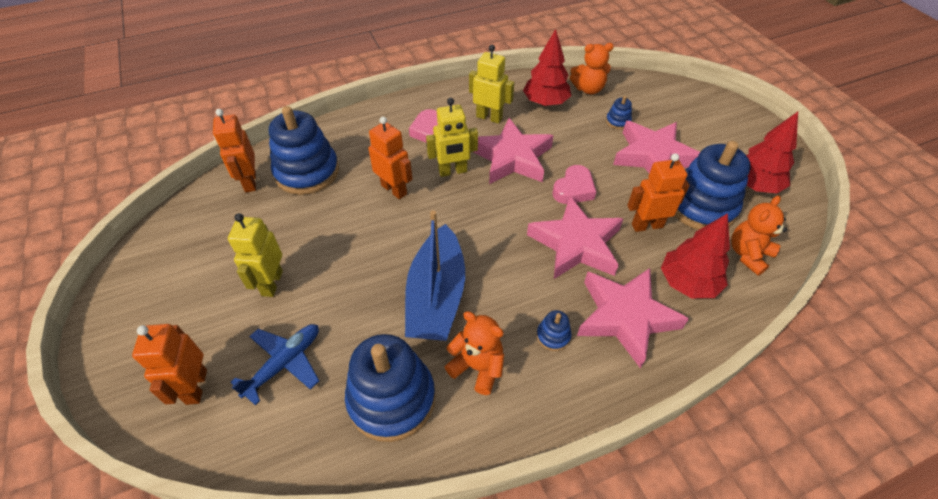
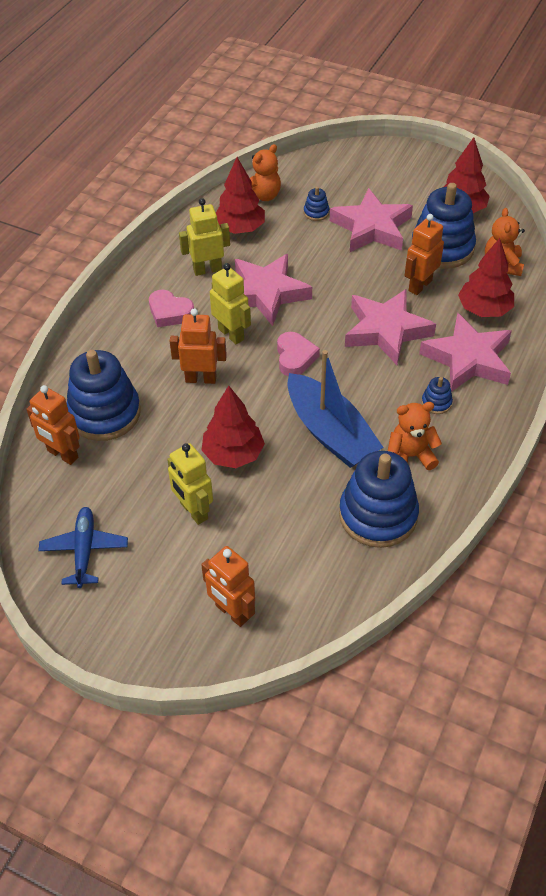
camera: 40 degrees left, 0 degrees up
(284, 363) = (277, 551): blue plane -> blue plane (84, 550)
(348, 260) = (233, 454): none -> red tree
(453, 171) = (231, 334): yellow robot -> yellow robot turned 75 degrees counterclockwise
(574, 189) = (341, 290): pink heart -> pink heart (295, 357)

